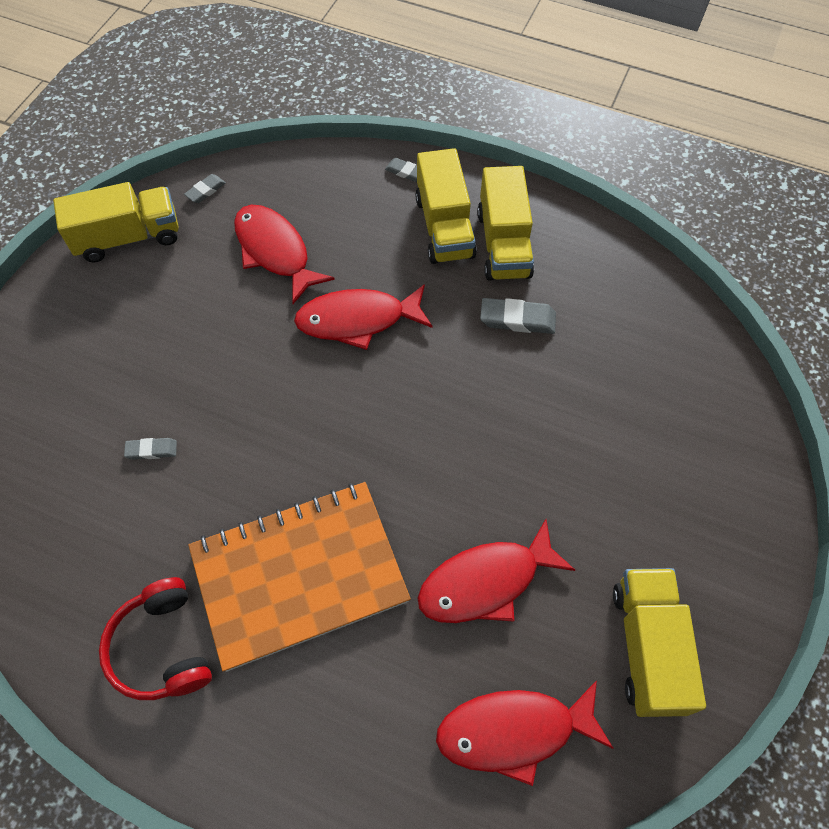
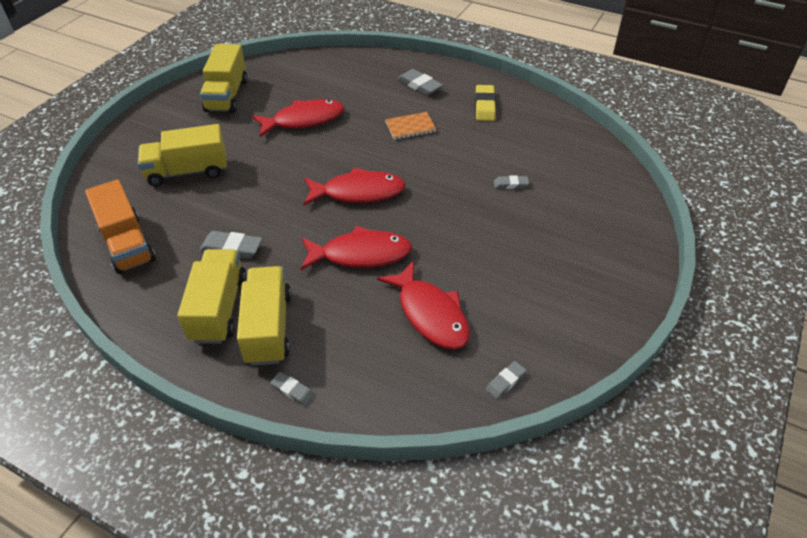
camera: 175 degrees left, 15 degrees down
(128, 238) = (572, 335): yellow truck -> yellow truck (188, 171)
(162, 647) = (484, 106): red headphones -> yellow eraser
(282, 709) = (419, 85): none -> grey eraser
(299, 575) = (410, 127): orange notebook -> orange notebook, size x0.40
(514, 731) = (306, 75): red fish -> red fish (358, 192)
(648, 317) = (127, 244): none -> orange truck

